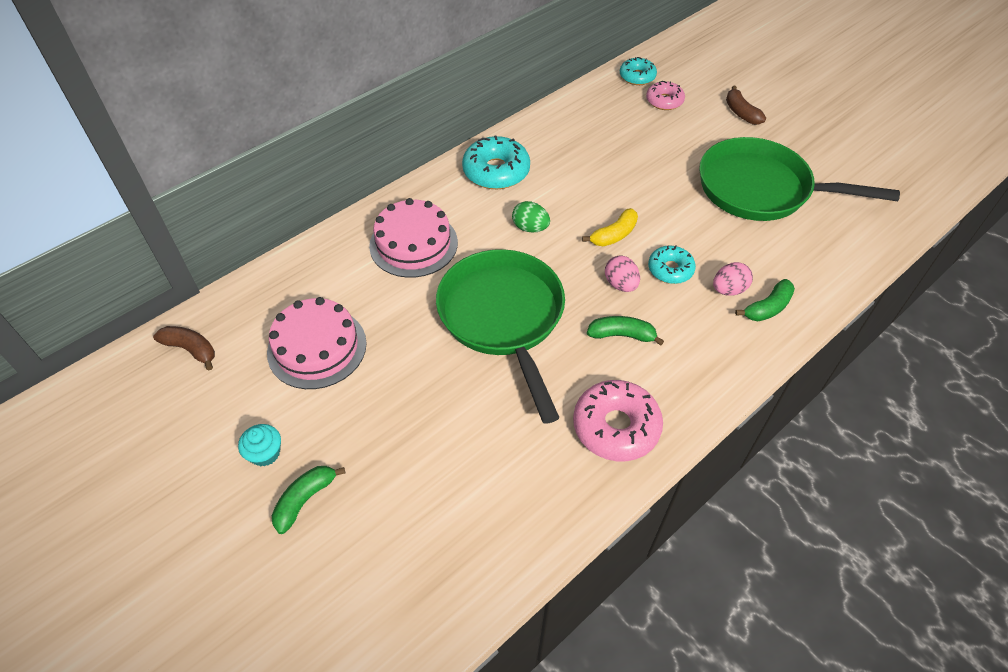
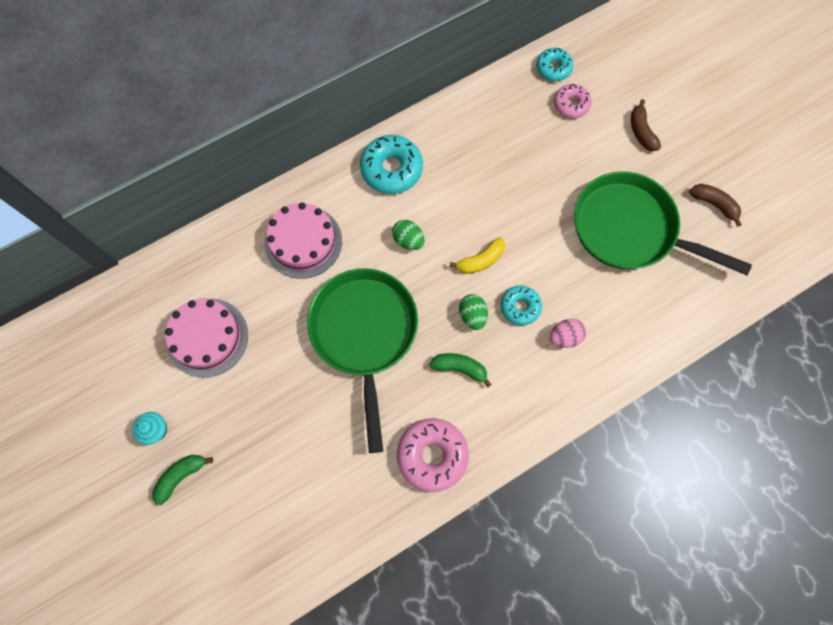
camera: 10 degrees right, 20 degrees up
(191, 349) = (107, 322): brown banana -> brown banana (714, 204)
(620, 284) = (472, 315): pink egg -> green egg
(767, 308) = (592, 361): green banana -> none

